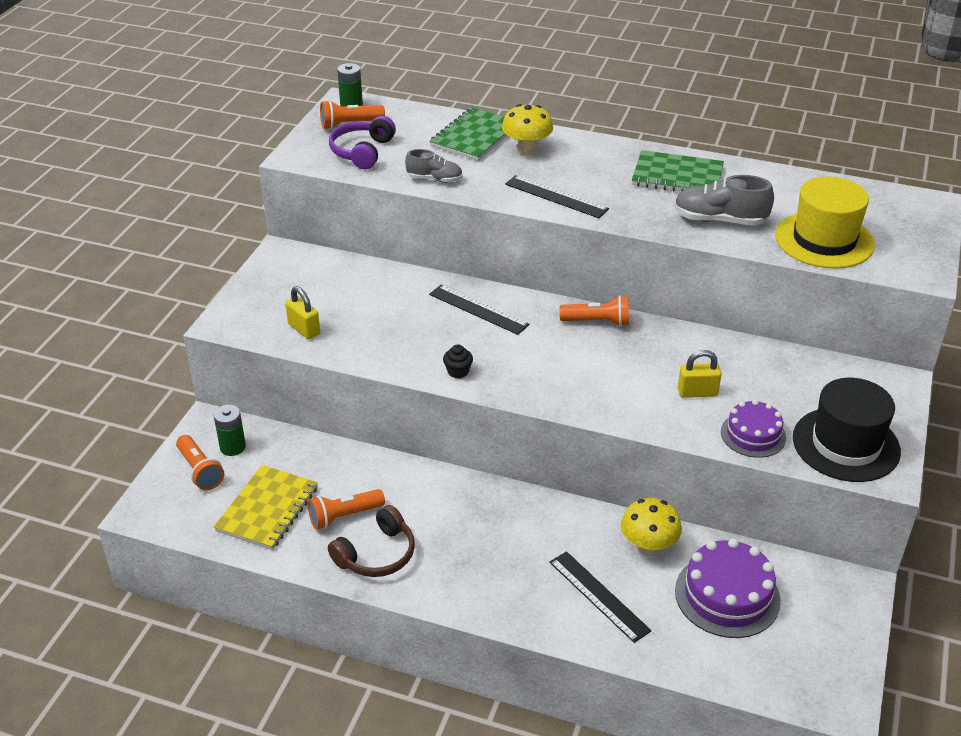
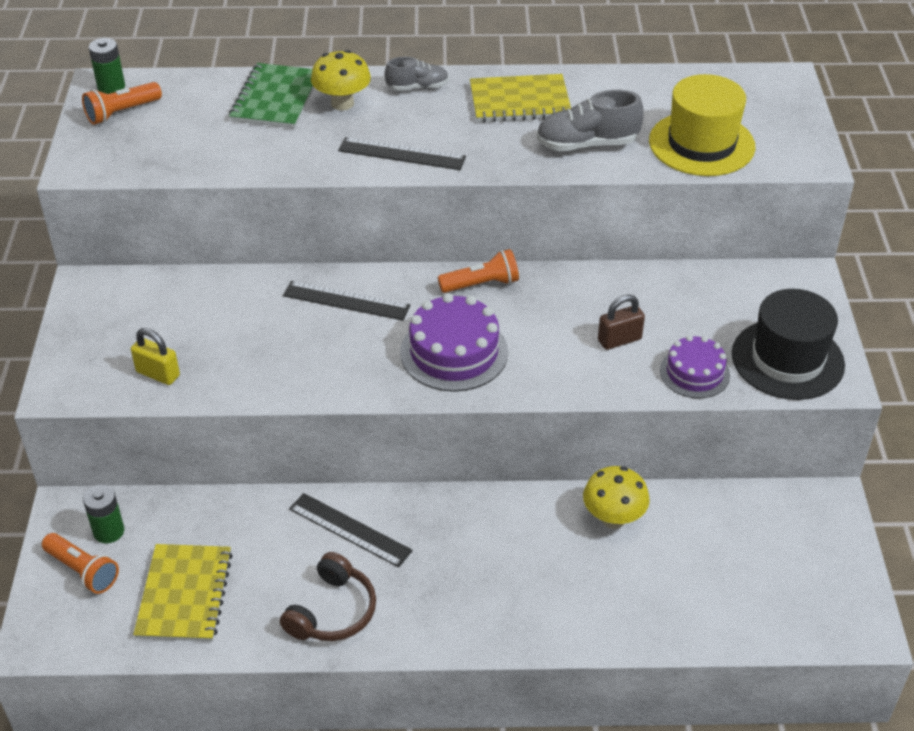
camera: 20 degrees left, 5 degrees up
(344, 516) = (276, 577): orange flashlight -> none
(362, 151) = (154, 144): purple headphones -> none
(434, 179) = (256, 162): grey shoe -> grey shoe (417, 87)
(458, 371) = (357, 381): black cupcake -> none
(599, 596) = (586, 587): black ruler -> black ruler (350, 529)
(677, 176) = (519, 101): green notebook -> yellow notebook
(697, 392) = (619, 340): yellow padlock -> brown padlock
(727, 595) = (712, 548): purple cake -> purple cake (454, 352)

